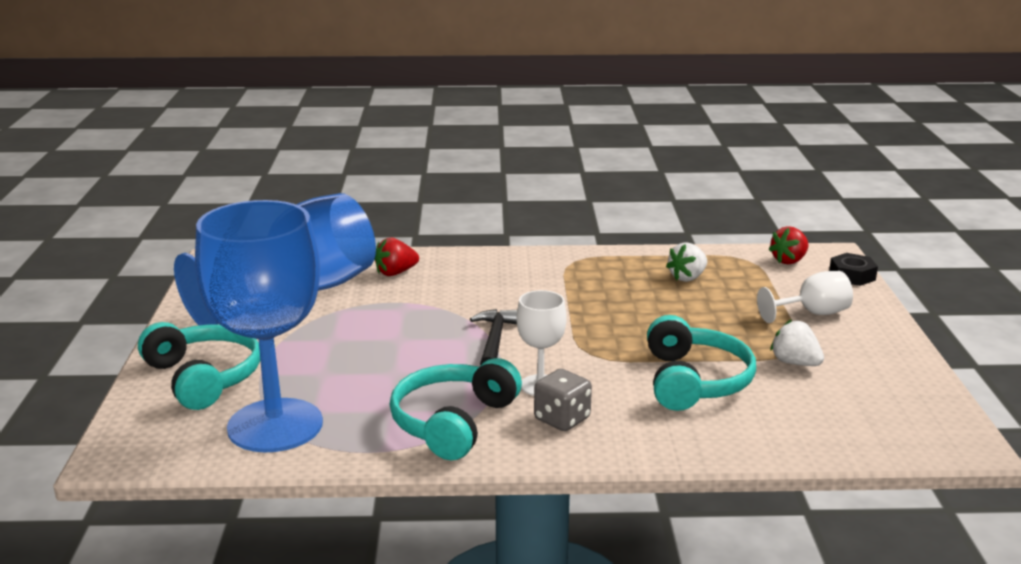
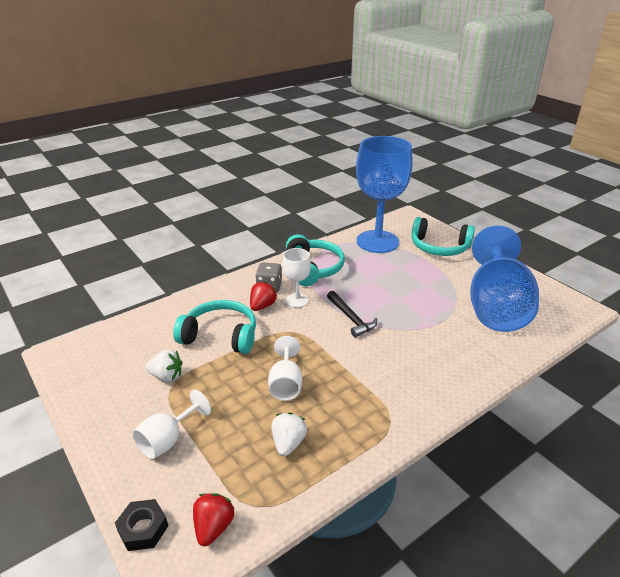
camera: 145 degrees right, 10 degrees up
(395, 273) = (478, 346): red strawberry -> red strawberry (262, 306)
(650, 312) = (286, 384): none -> white goblet
(695, 381) = (220, 335): turquoise headphones -> turquoise headphones turned 135 degrees clockwise

